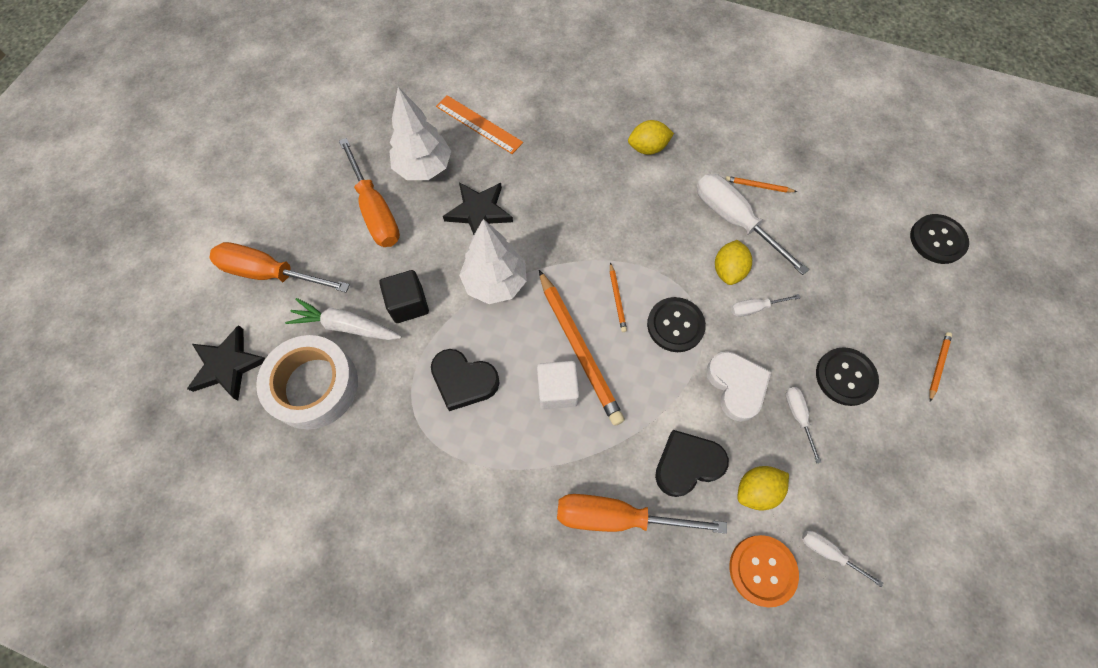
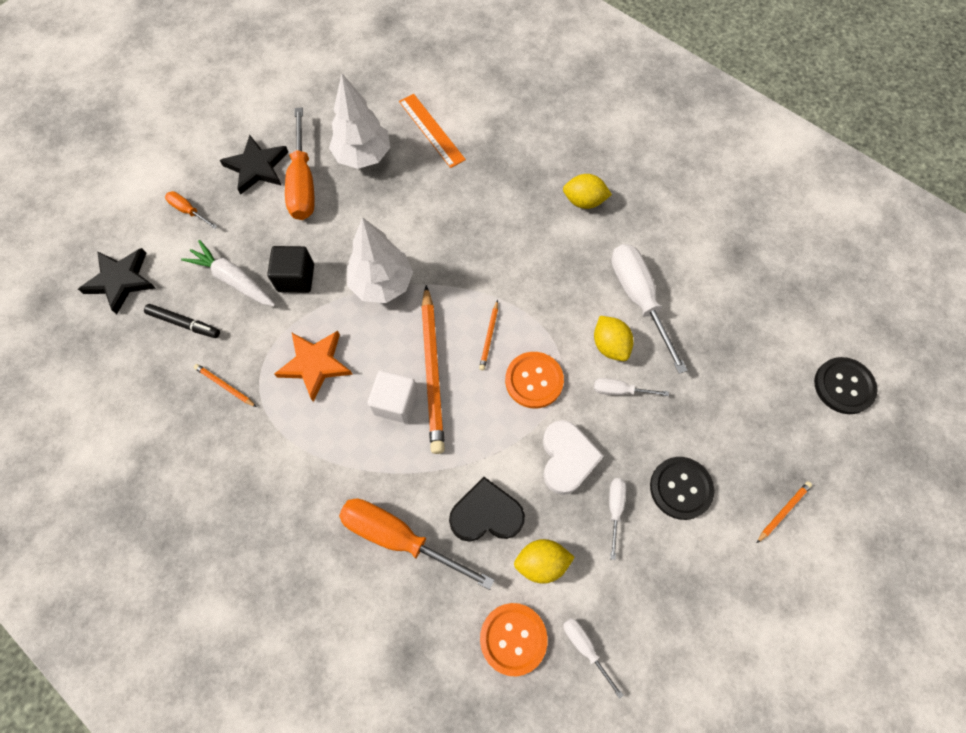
camera: 20 degrees right, 0 degrees up
(270, 273) = (188, 211): orange screwdriver -> orange screwdriver, size x0.49
(314, 386) = (184, 323): white tape -> black marker
(464, 381) = (315, 364): black heart -> orange star
(479, 212) = (396, 213): black star -> black star (257, 167)
(675, 325) = (534, 380): black button -> orange button
(728, 270) = (610, 345): yellow lemon -> yellow lemon turned 60 degrees counterclockwise
(758, 186) = (678, 273): orange pencil -> orange pencil (225, 386)

